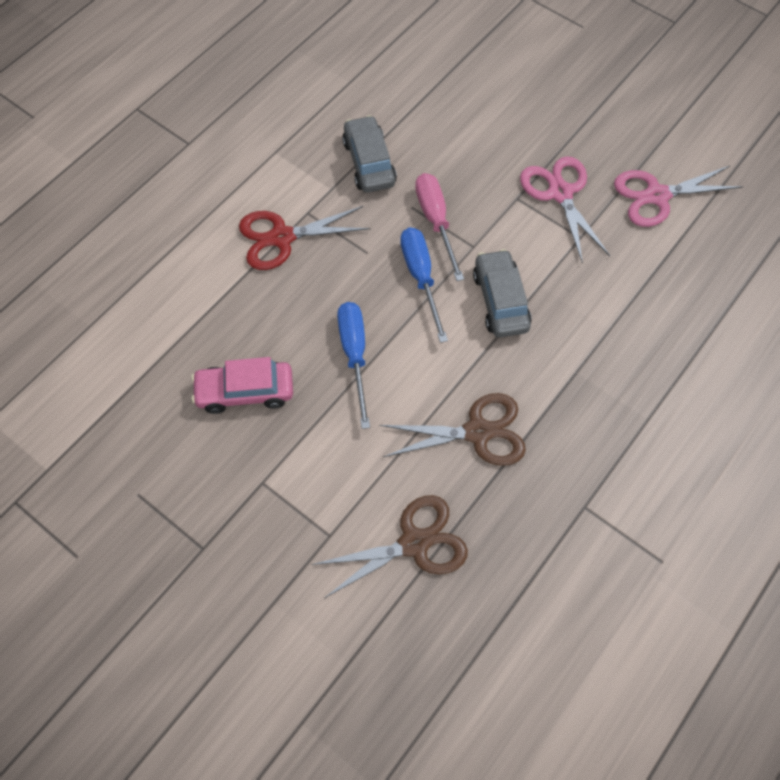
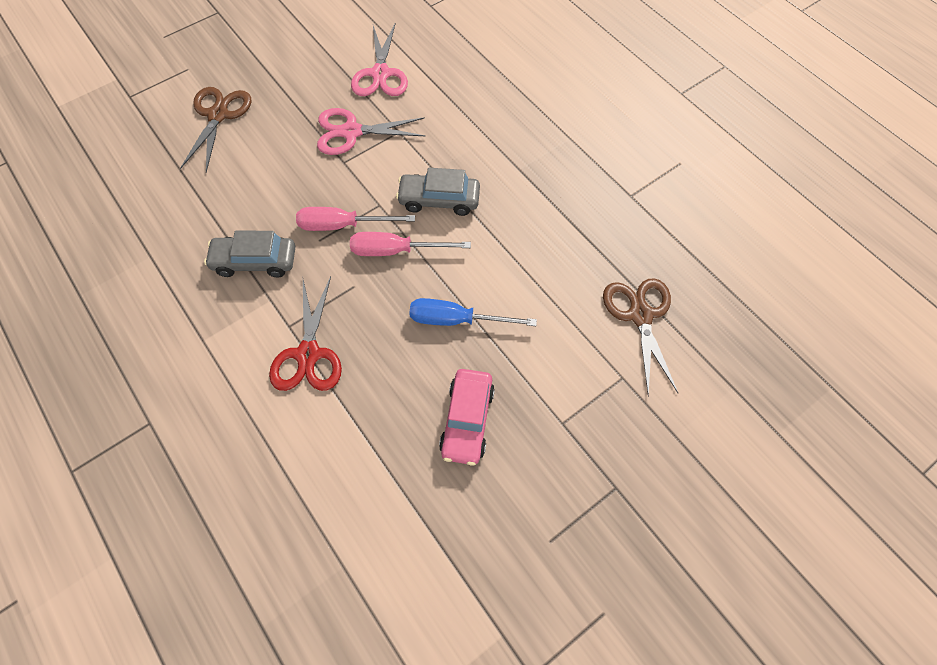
camera: 75 degrees left, 0 degrees up
(421, 278) = (396, 250): blue screwdriver -> pink screwdriver
(477, 432) = (554, 247): brown scissors -> brown scissors (218, 115)

